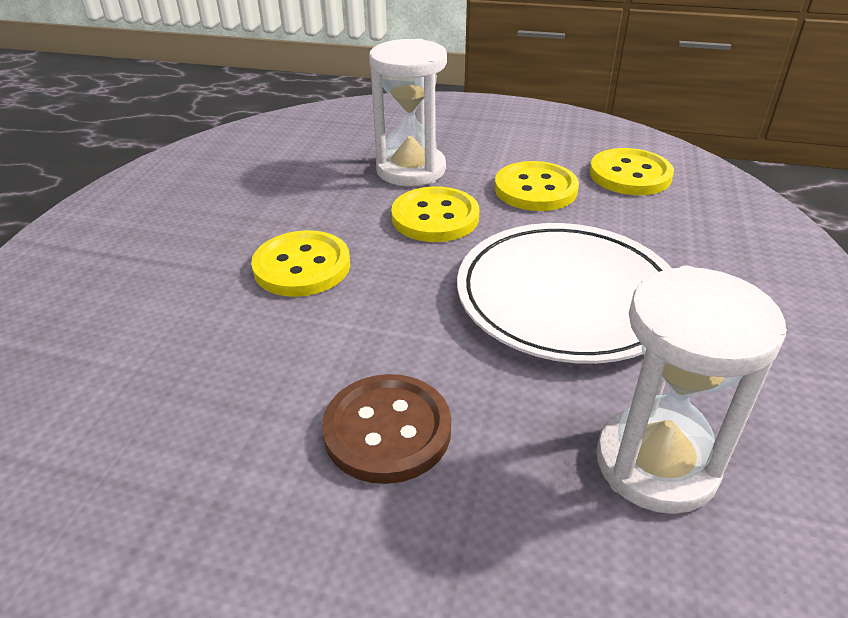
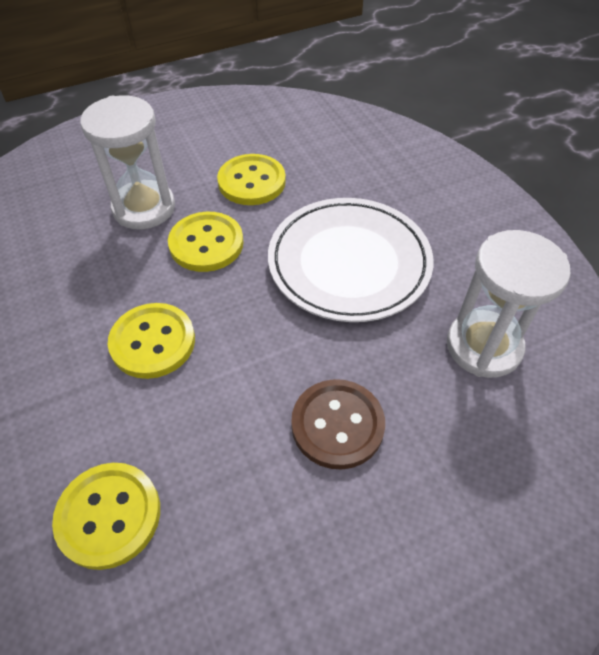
camera: 40 degrees left, 15 degrees up
(630, 175) = (301, 138): yellow button -> yellow button (109, 515)

